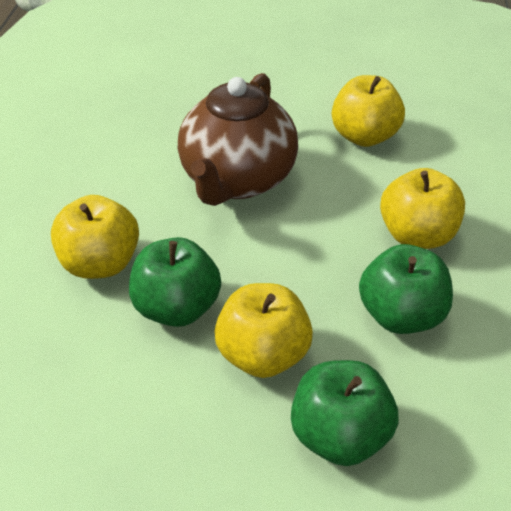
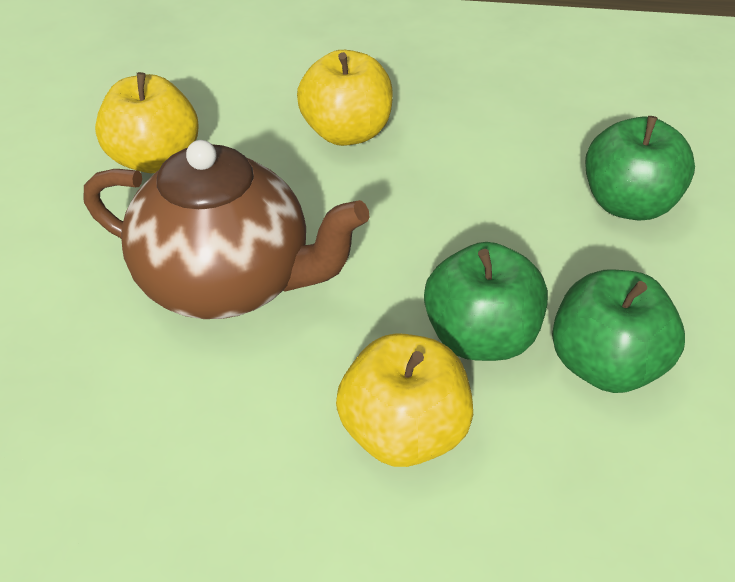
camera: 90 degrees left, 0 degrees up
(263, 354) = (541, 257): yellow apple -> none
(400, 315) = (468, 154): green apple -> green apple (605, 365)

